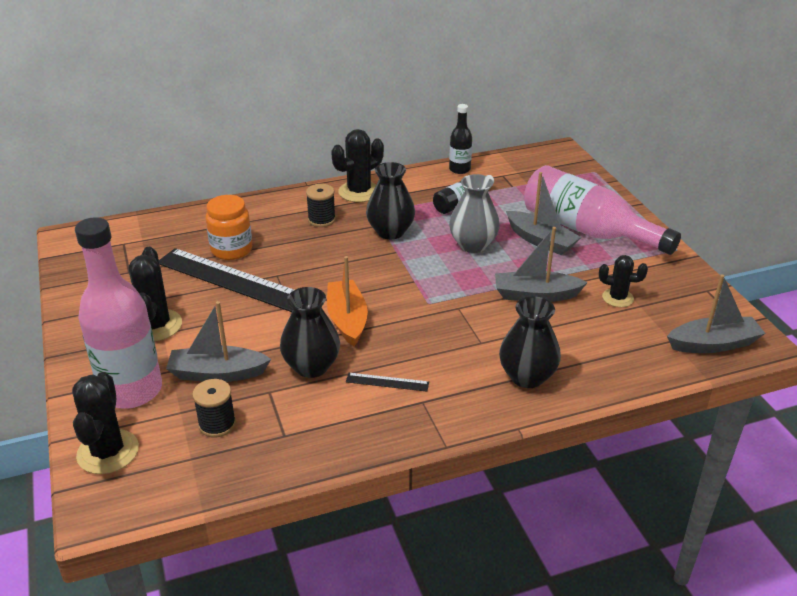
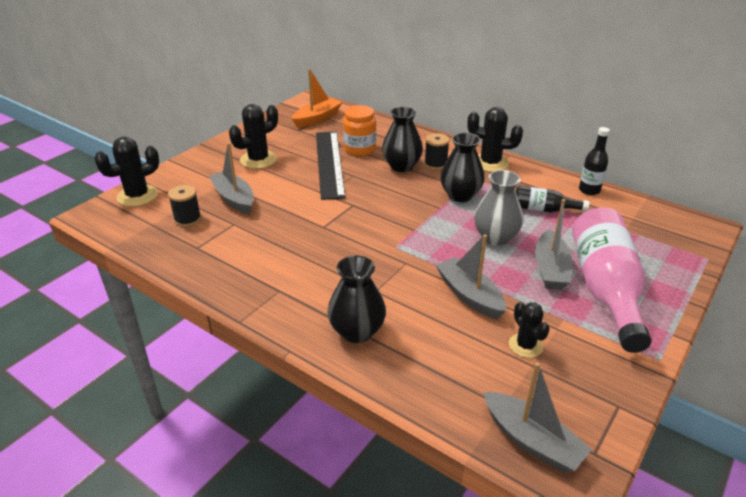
camera: 55 degrees right, 0 degrees up
(131, 390) = (194, 179): pink bottle -> none
(311, 366) = (273, 228): black vase -> black vase (401, 166)
(347, 320) = (336, 221): orange boat -> orange boat (317, 118)
(387, 382) = (286, 266): black ruler -> none

